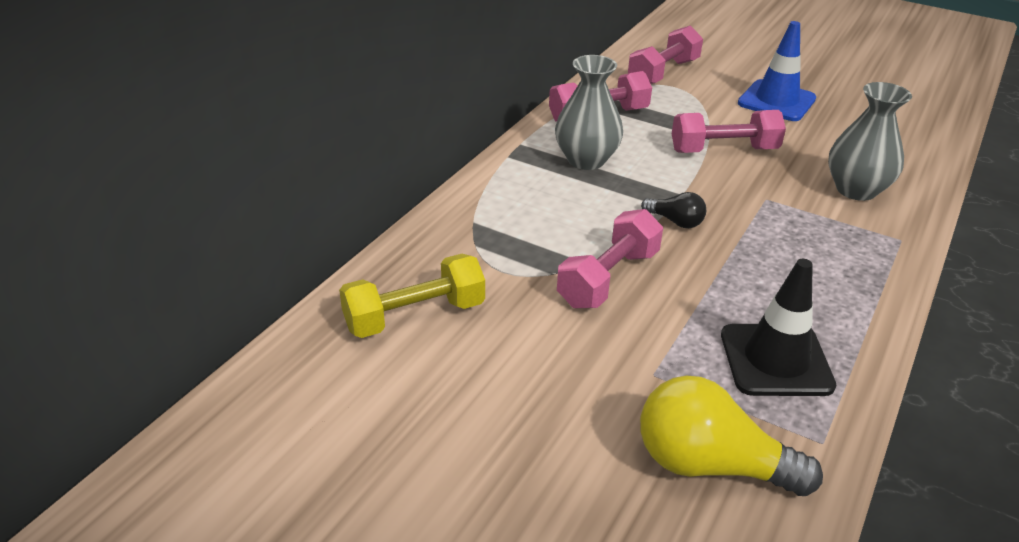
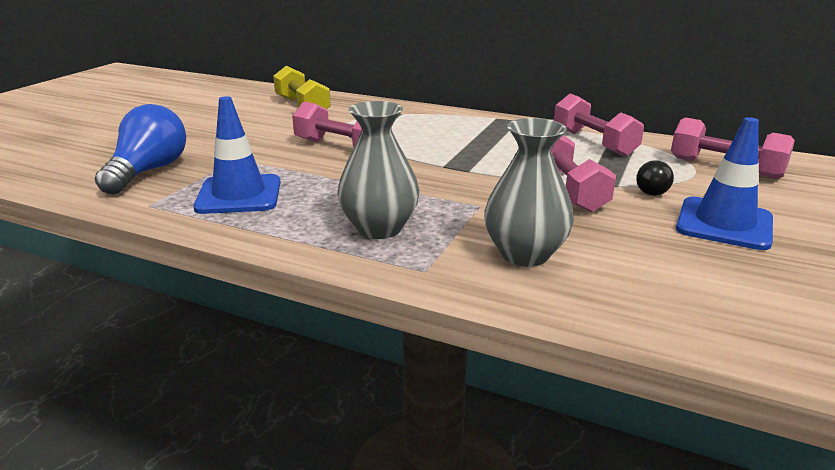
camera: 85 degrees right, 10 degrees down
(586, 160) = (507, 139): grey vase -> grey vase (379, 228)
(675, 221) = (423, 168): black light bulb -> black light bulb (653, 190)
(709, 464) = (149, 171): yellow light bulb -> blue light bulb
(776, 360) = (239, 195): black traffic cone -> blue traffic cone

